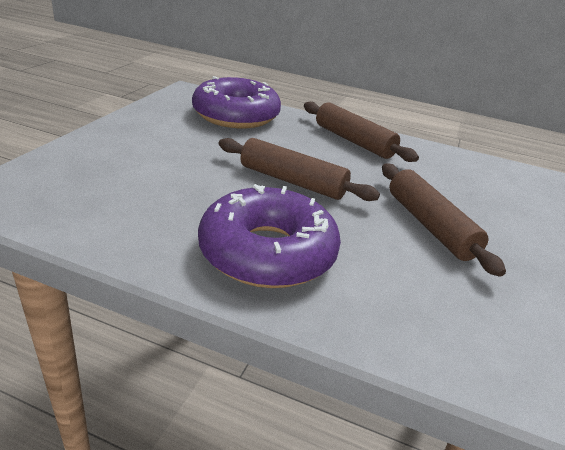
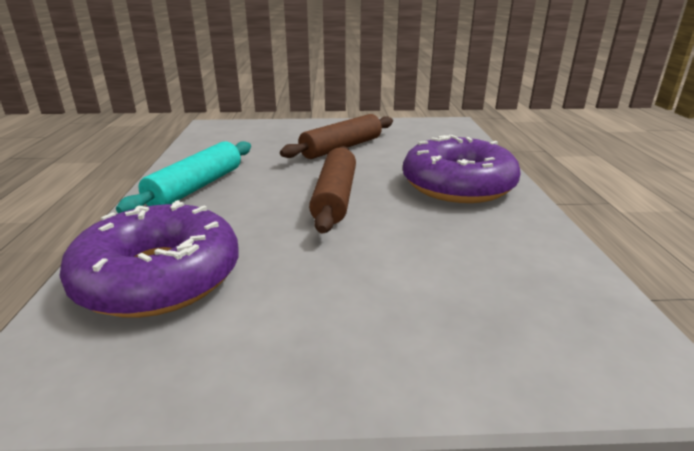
camera: 110 degrees left, 5 degrees down
(354, 141) = (196, 187): brown rolling pin -> turquoise rolling pin

